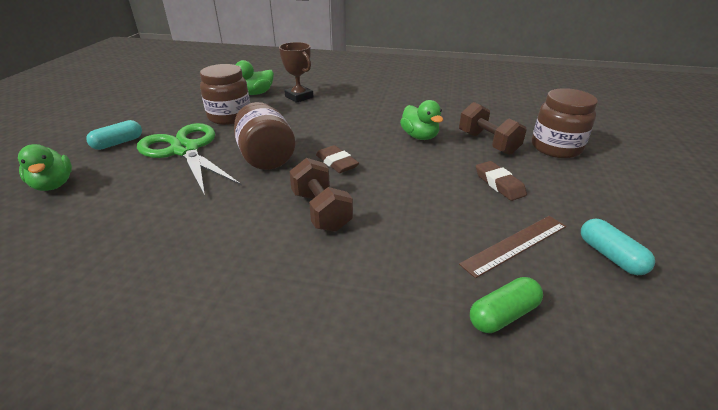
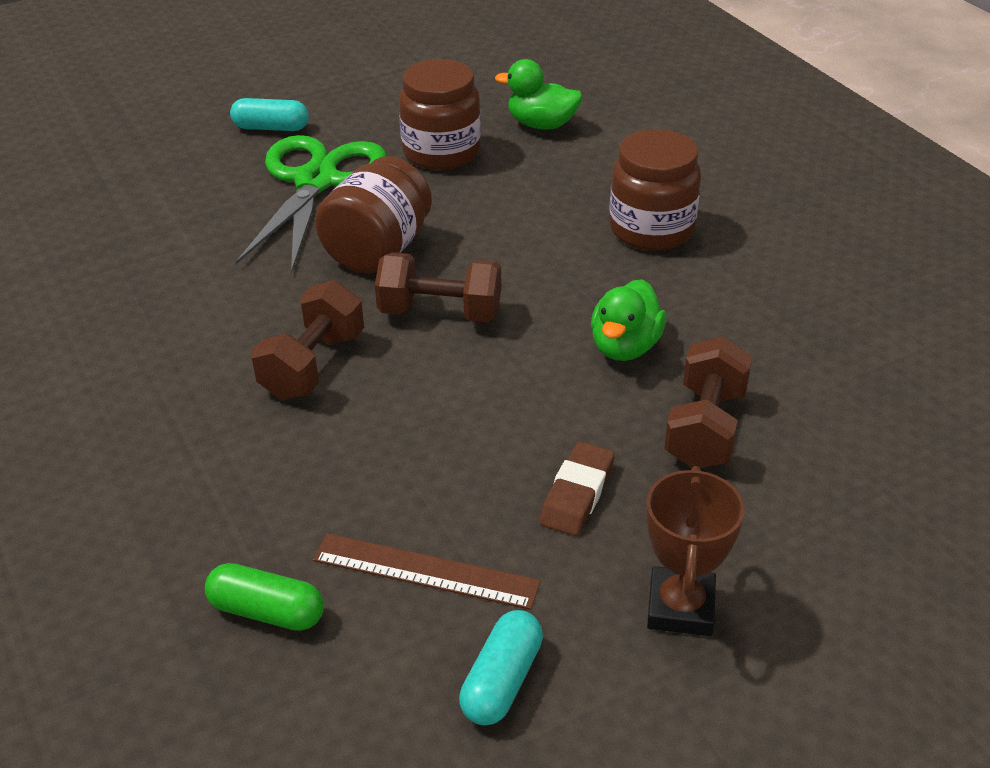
camera: 50 degrees right, 5 degrees up
(54, 185) = (151, 156): green duck -> none
(299, 97) = (588, 165): brown trophy -> brown trophy (680, 607)
(336, 163) = (440, 313): brown eraser -> brown dumbbell
(556, 148) = (802, 516): brown jar -> brown jar (651, 229)

